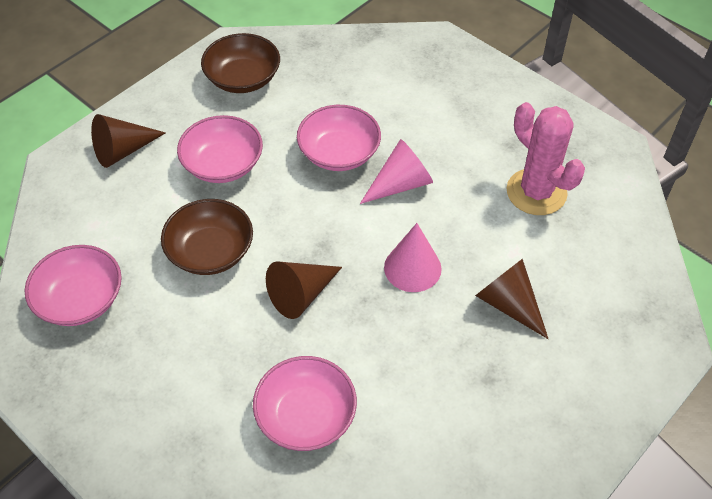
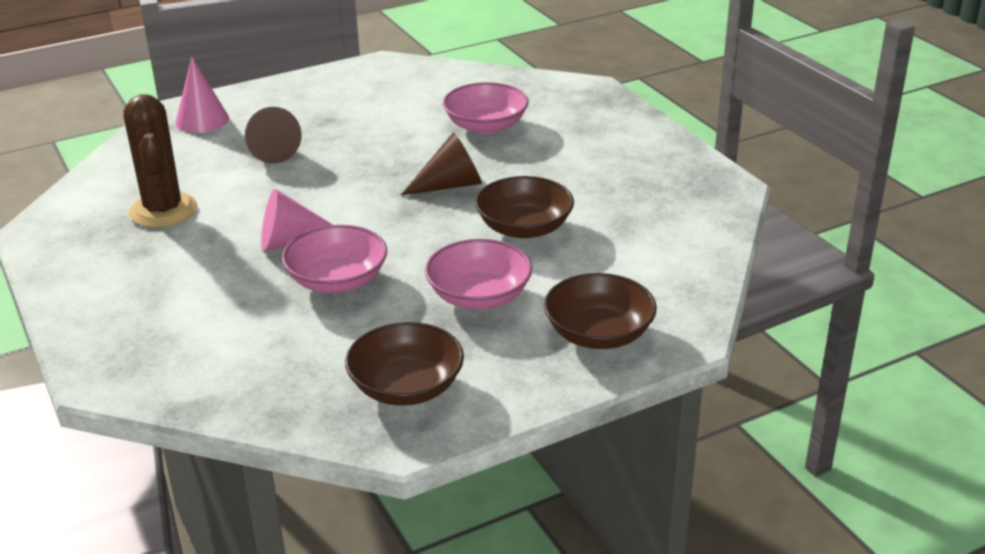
camera: 160 degrees left, 20 degrees down
(80, 299) = (666, 218): pink bowl -> none
(123, 150) = (599, 333): brown cone -> brown bowl
(412, 268) = (335, 183): pink cone -> pink cone (202, 120)
(536, 192) = (163, 210): pink cactus -> brown cactus

